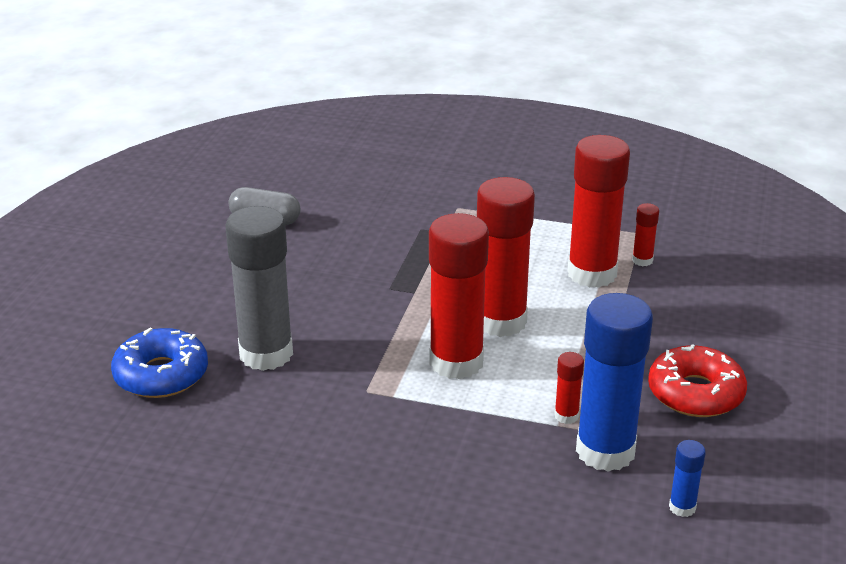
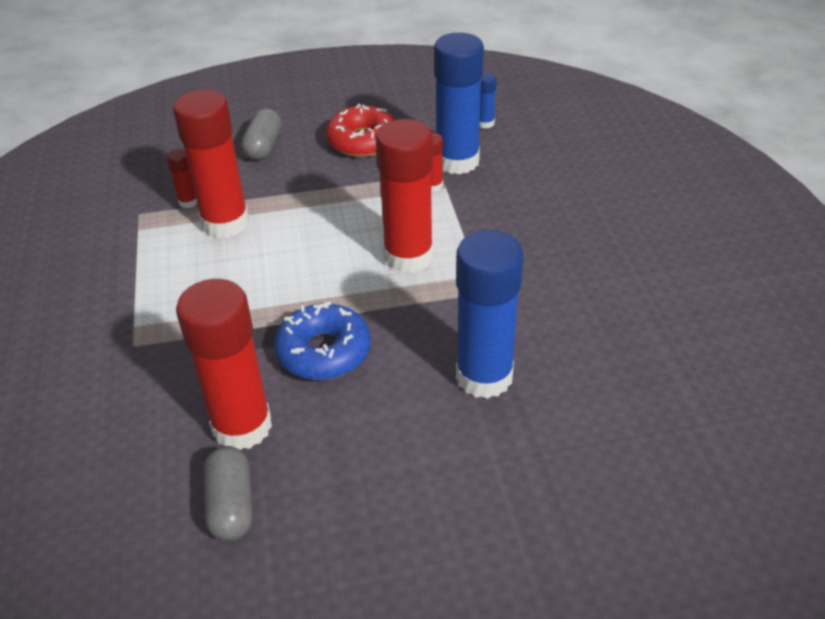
camera: 115 degrees left, 10 degrees up
(161, 375) = (573, 438): blue donut -> blue donut (324, 352)
(266, 354) = (484, 376): grey glue stick -> blue glue stick
(500, 321) = (332, 251): red glue stick -> red glue stick (242, 426)
(724, 322) = (263, 146): none -> grey capsule

